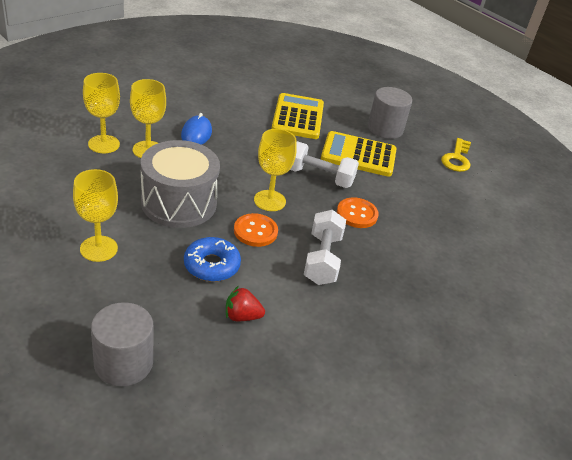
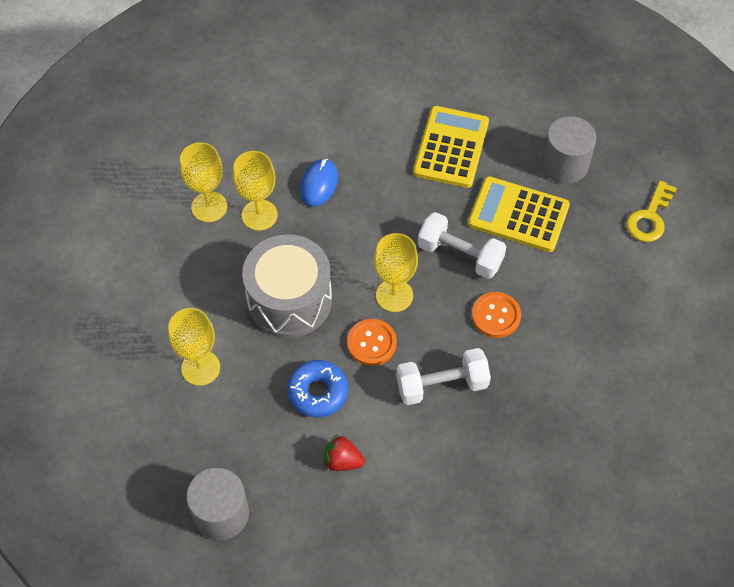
camera: 15 degrees right, 20 degrees up
(322, 259) = (441, 385): white dumbbell -> white dumbbell turned 60 degrees clockwise

